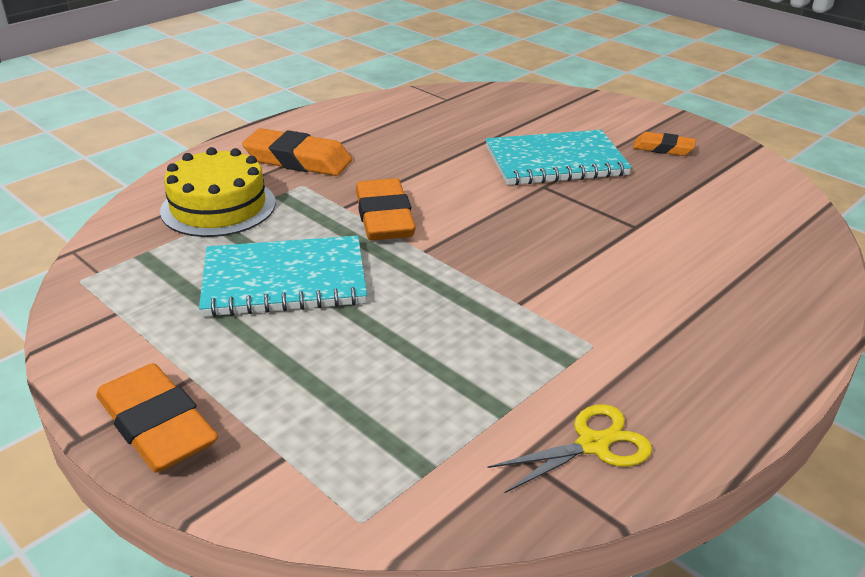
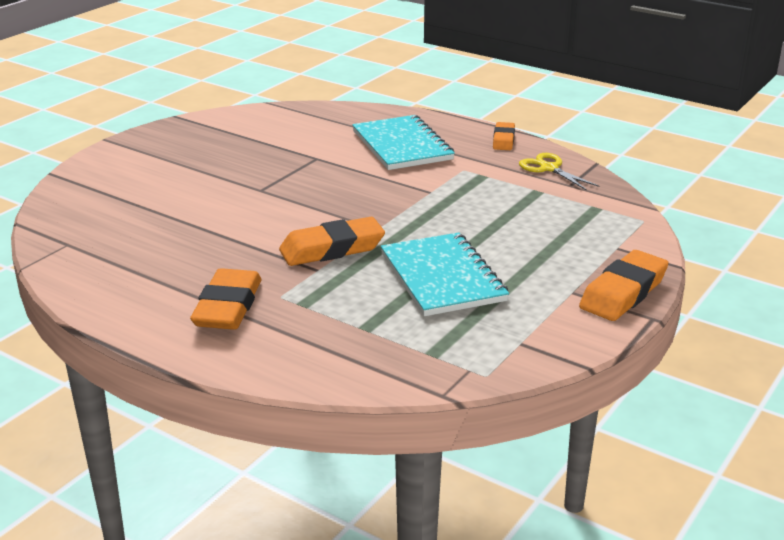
camera: 100 degrees left, 5 degrees down
(218, 207) = (335, 332): yellow cake -> none
(555, 161) = (214, 186): turquoise notebook -> turquoise notebook (402, 145)
(663, 148) = (185, 147): orange eraser -> orange eraser (503, 140)

